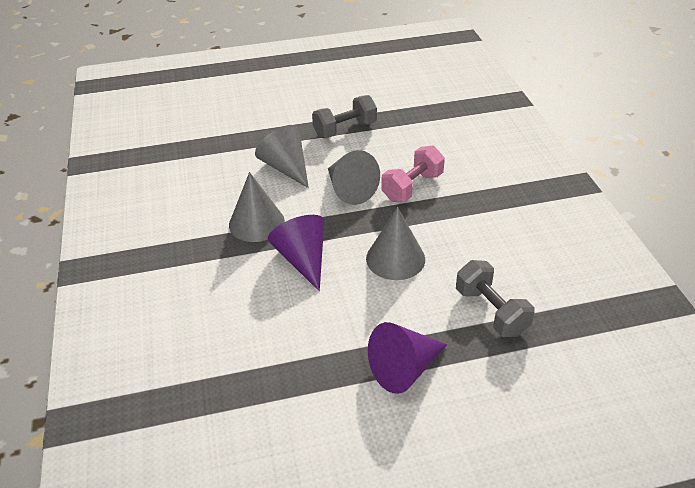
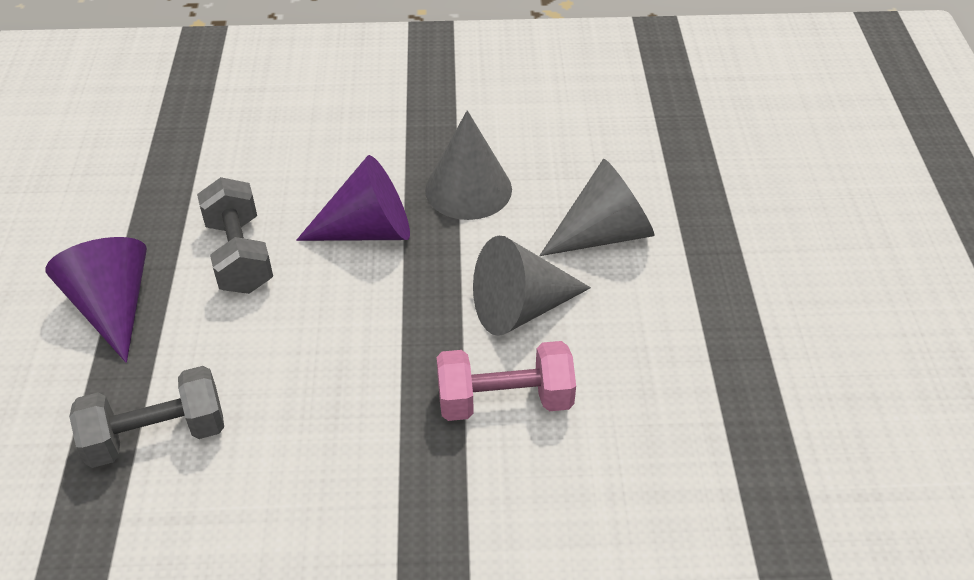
camera: 100 degrees right, 5 degrees up
(345, 129) = (715, 330): grey dumbbell -> grey dumbbell (239, 255)
(395, 258) = (326, 338): grey cone -> none
(412, 187) = (504, 400): pink dumbbell -> pink dumbbell turned 60 degrees counterclockwise

